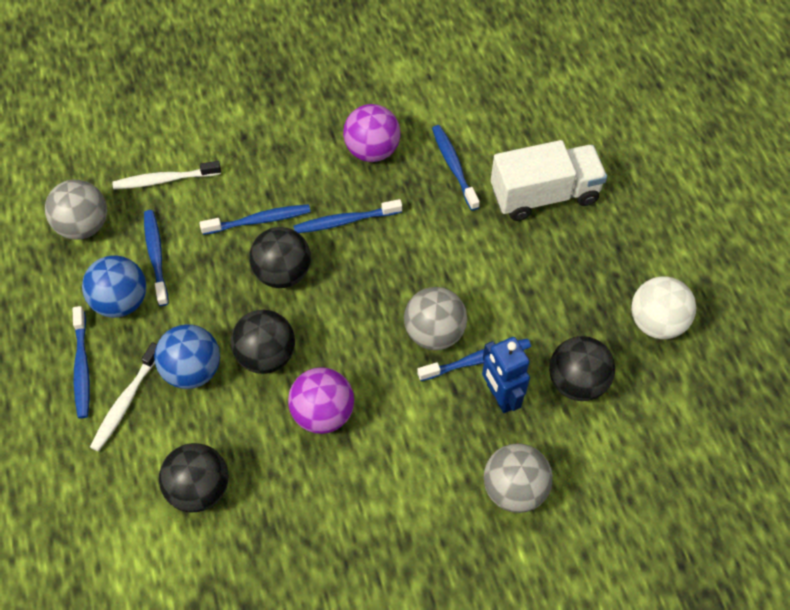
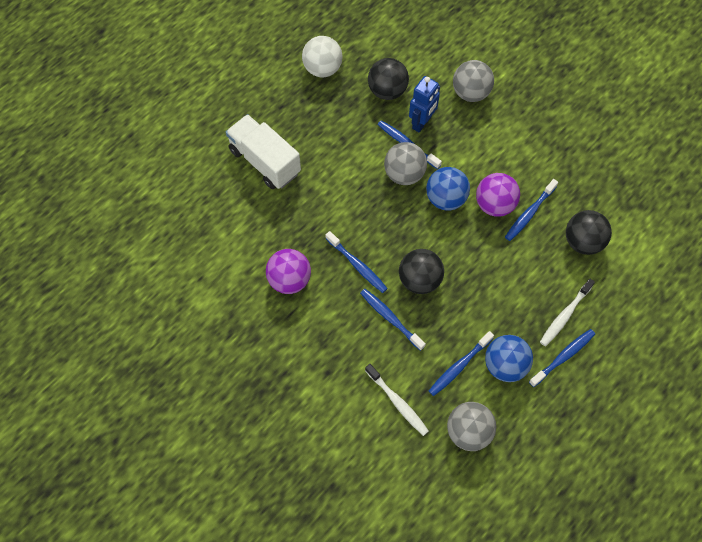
camera: 120 degrees left, 5 degrees up
(126, 402) = (565, 315): white toothbrush -> white toothbrush turned 135 degrees clockwise
(192, 370) = (519, 291): blue ball -> blue ball (446, 199)
(266, 355) = (481, 256): black ball -> none
(453, 166) = (273, 223): blue toothbrush -> blue toothbrush (529, 213)

